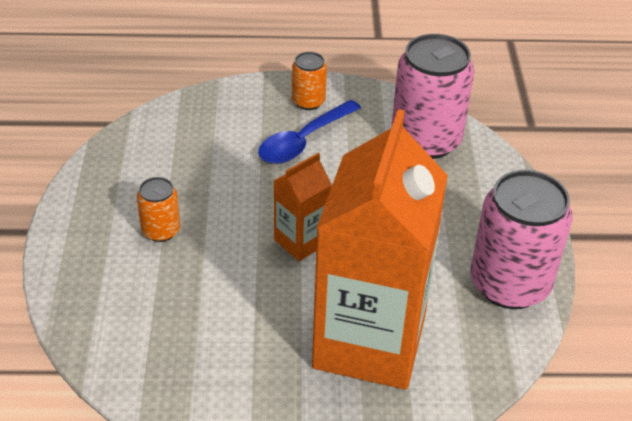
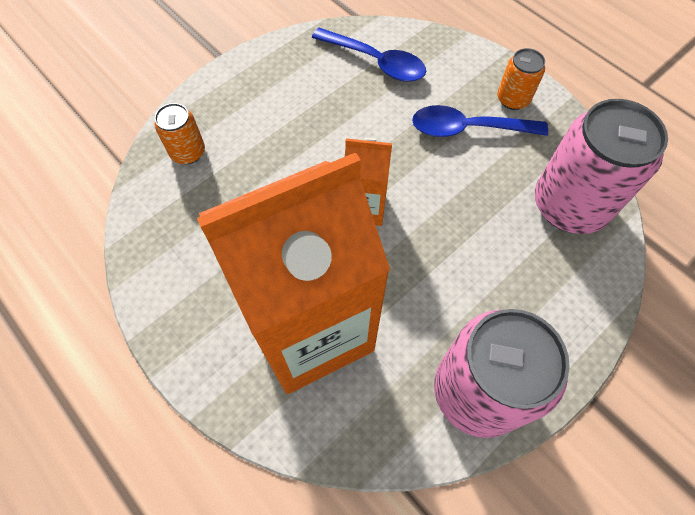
camera: 50 degrees right, 20 degrees up
(161, 230) = (287, 120): orange can -> orange can (188, 152)
(175, 143) = (376, 62): none -> blue spoon

